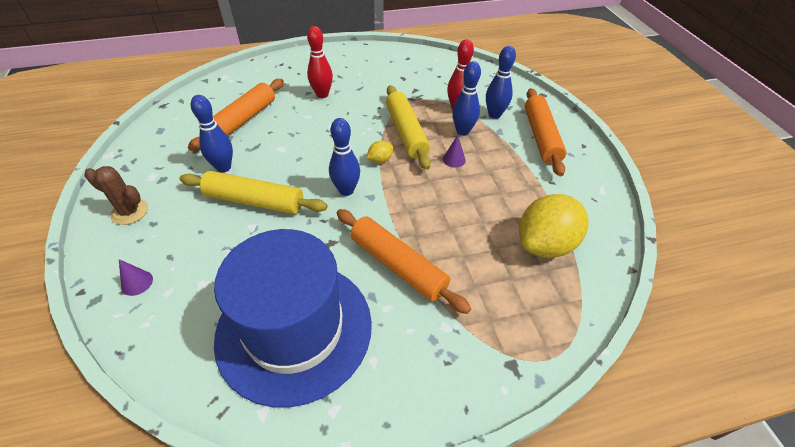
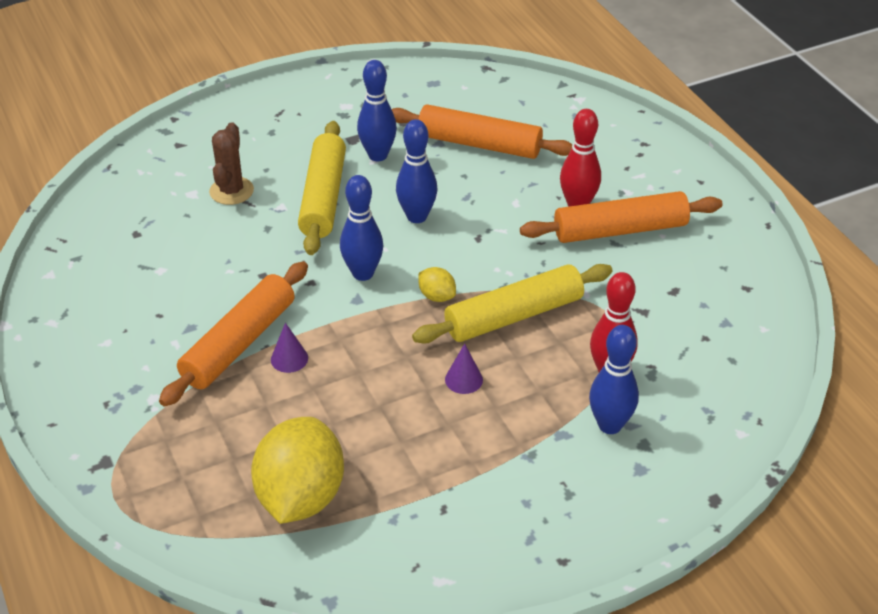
camera: 80 degrees right, 5 degrees down
(130, 212) = (285, 110): brown cactus -> brown cactus (231, 191)
(137, 283) = (188, 149): purple cone -> purple cone (289, 358)
(294, 329) = (141, 274): blue hat -> none
(462, 131) = (542, 384): blue bowling pin -> blue bowling pin (417, 216)
(541, 137) = (566, 494): orange rolling pin -> orange rolling pin (620, 230)
(545, 244) = (301, 496): yellow lemon -> yellow lemon turned 60 degrees clockwise

